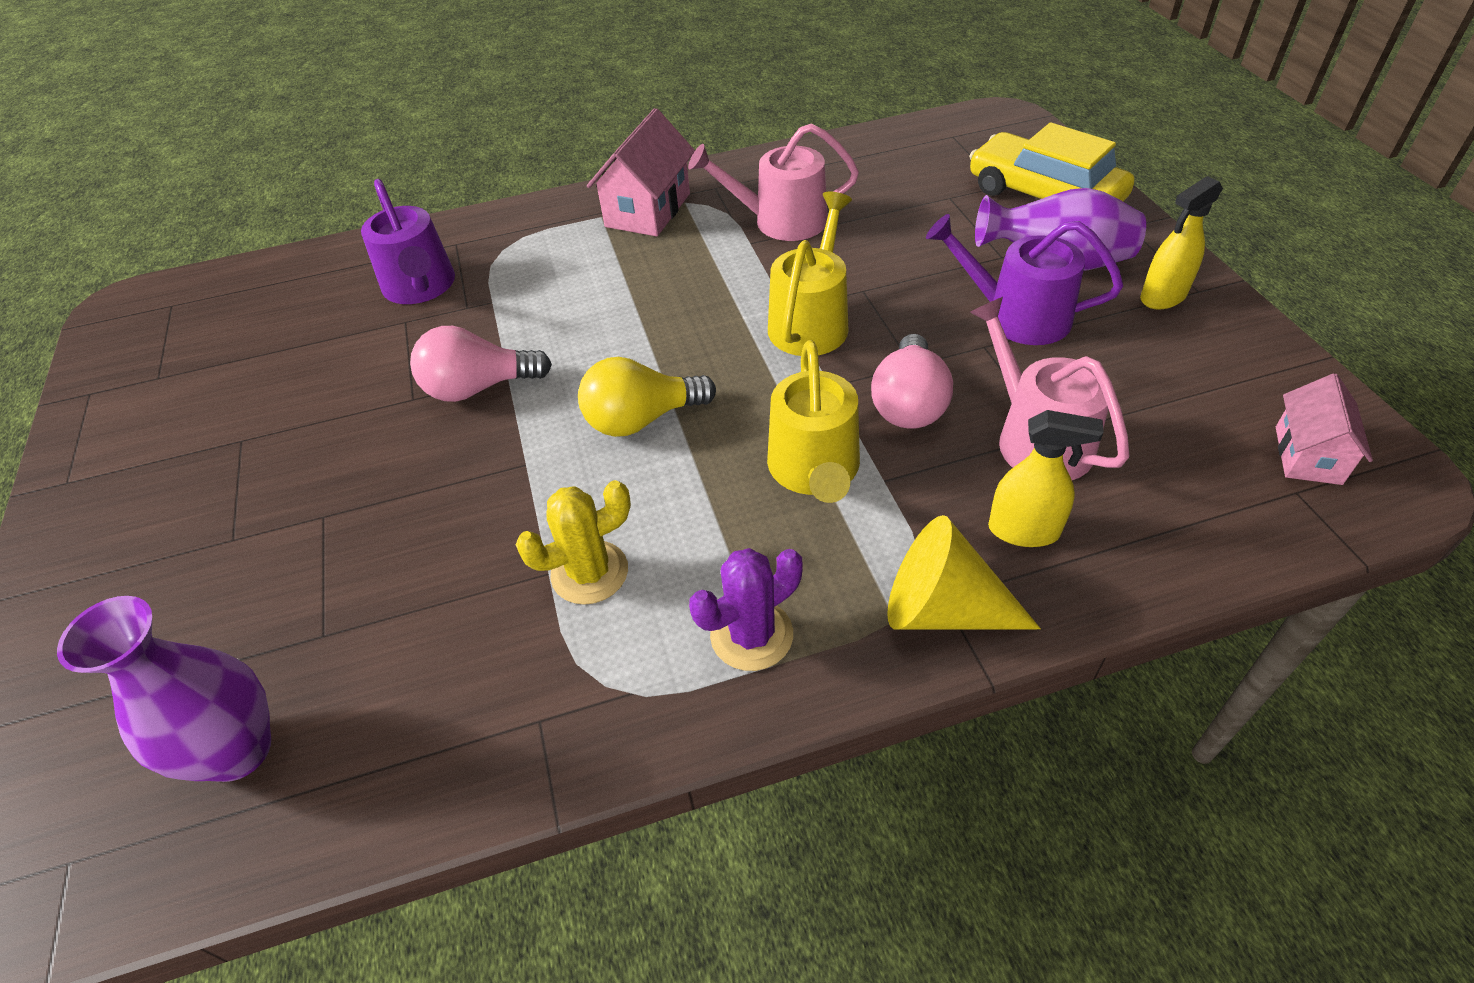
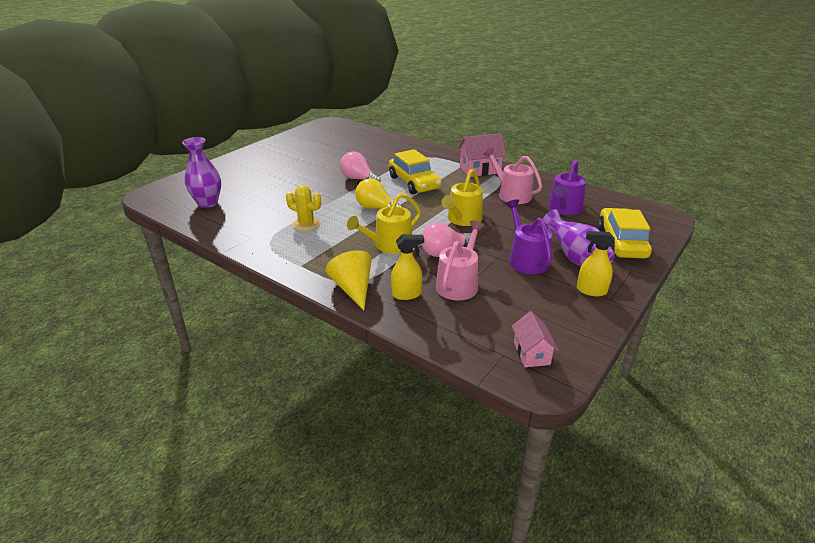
camera: 50 degrees right, 15 degrees down
(421, 287) = (390, 153): purple watering can -> purple watering can (564, 209)
(595, 315) = (414, 183): none -> yellow car
(751, 635) = (309, 258): purple cactus -> none
(811, 321) = (462, 219): yellow watering can -> yellow watering can turned 135 degrees clockwise
(1024, 531) = (406, 294): yellow spray bottle -> yellow spray bottle turned 75 degrees counterclockwise
(1308, 455) = (531, 353): pink house -> pink house turned 75 degrees counterclockwise

